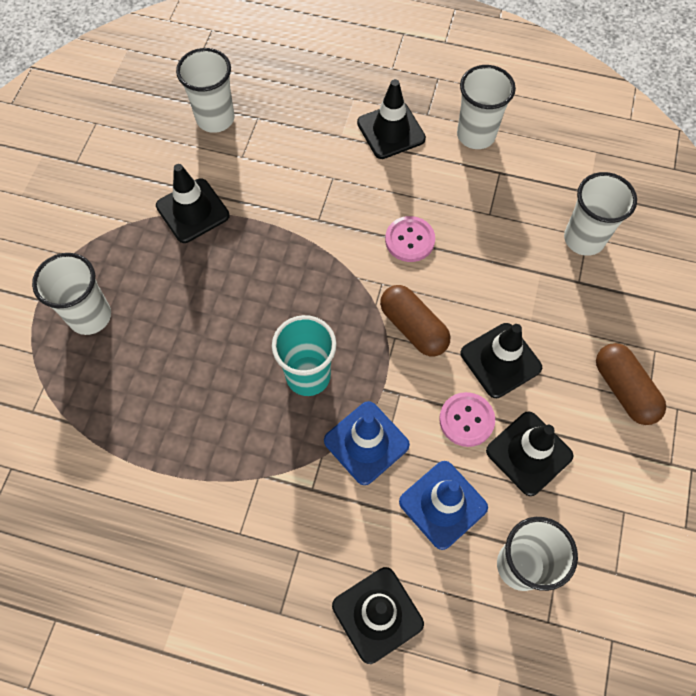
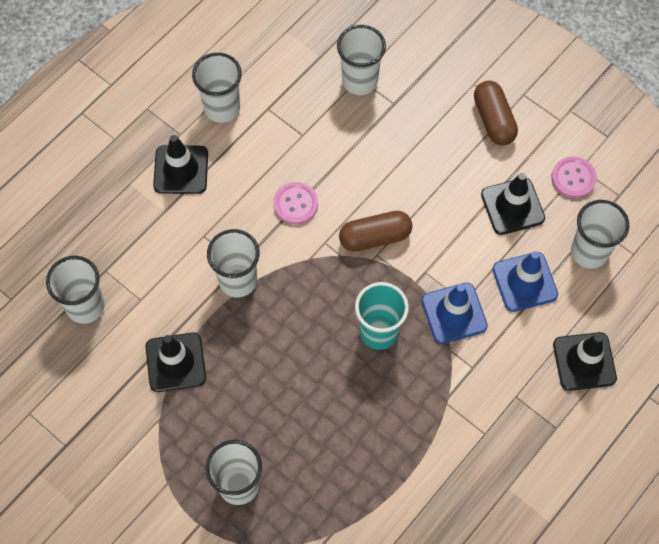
camera: 65 degrees left, 0 degrees up
(301, 225) = (238, 280): none -> white cup
(466, 420) = (468, 235): pink button -> pink button (573, 178)
(500, 360) = (432, 189): black traffic cone -> none
(624, 389) = (494, 120): brown capsule -> brown capsule turned 75 degrees clockwise

